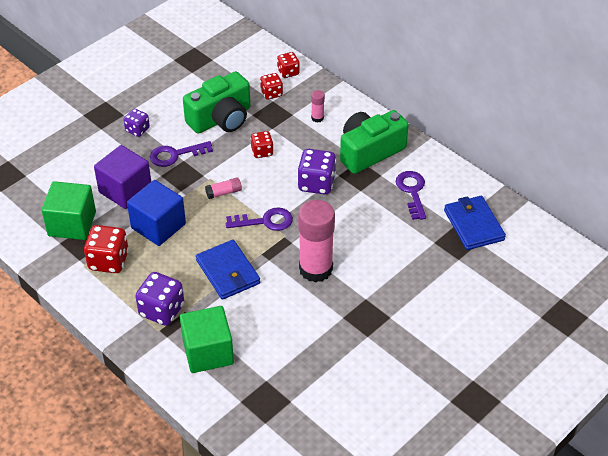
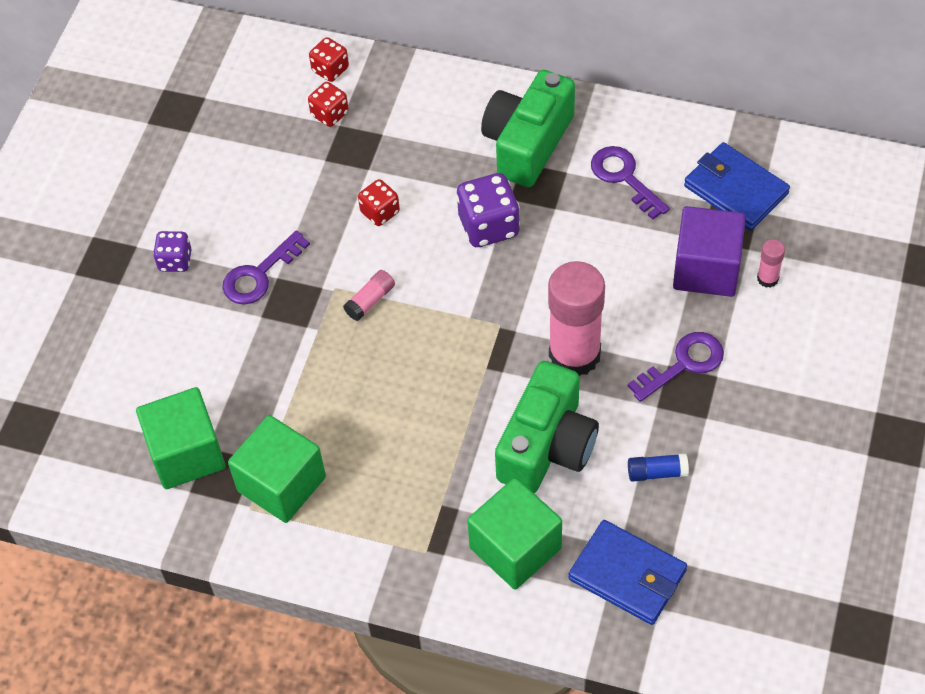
camera: 25 degrees left, 10 degrees up
(108, 261) = (281, 484): red dice -> green cube
(125, 190) = (226, 364): purple cube -> purple cube (706, 269)
(158, 226) = (314, 396): blue cube -> none
(162, 310) = (409, 520): purple dice -> none
(221, 119) = (285, 187): green camera -> green camera (547, 446)
(228, 272) = (460, 418): blue wallet -> blue wallet (627, 575)
(265, 221) = (458, 317): purple key -> purple key (683, 364)
(317, 118) = (421, 124): pink glue stick -> pink glue stick (767, 278)
(317, 351) = (657, 472): none -> blue glue stick

